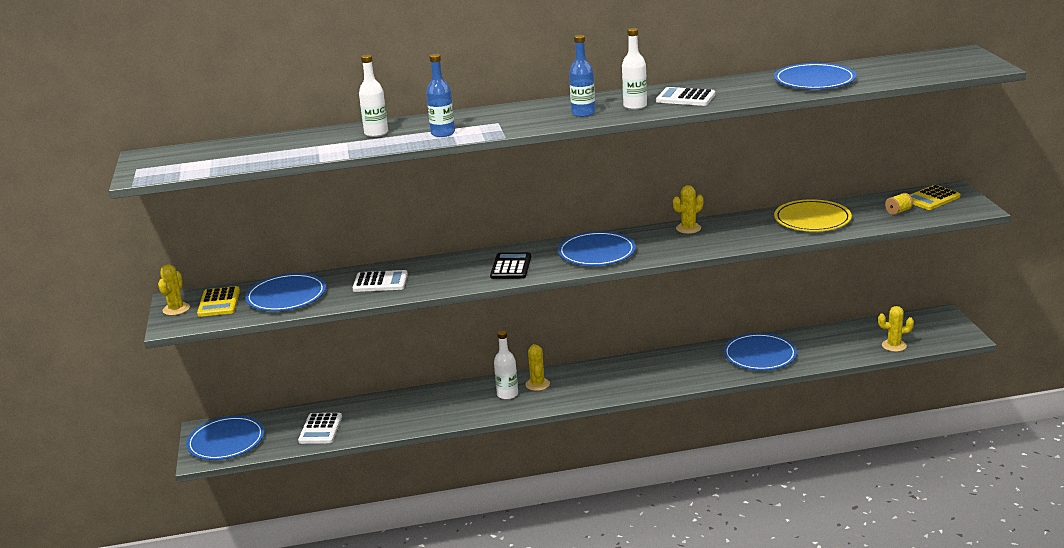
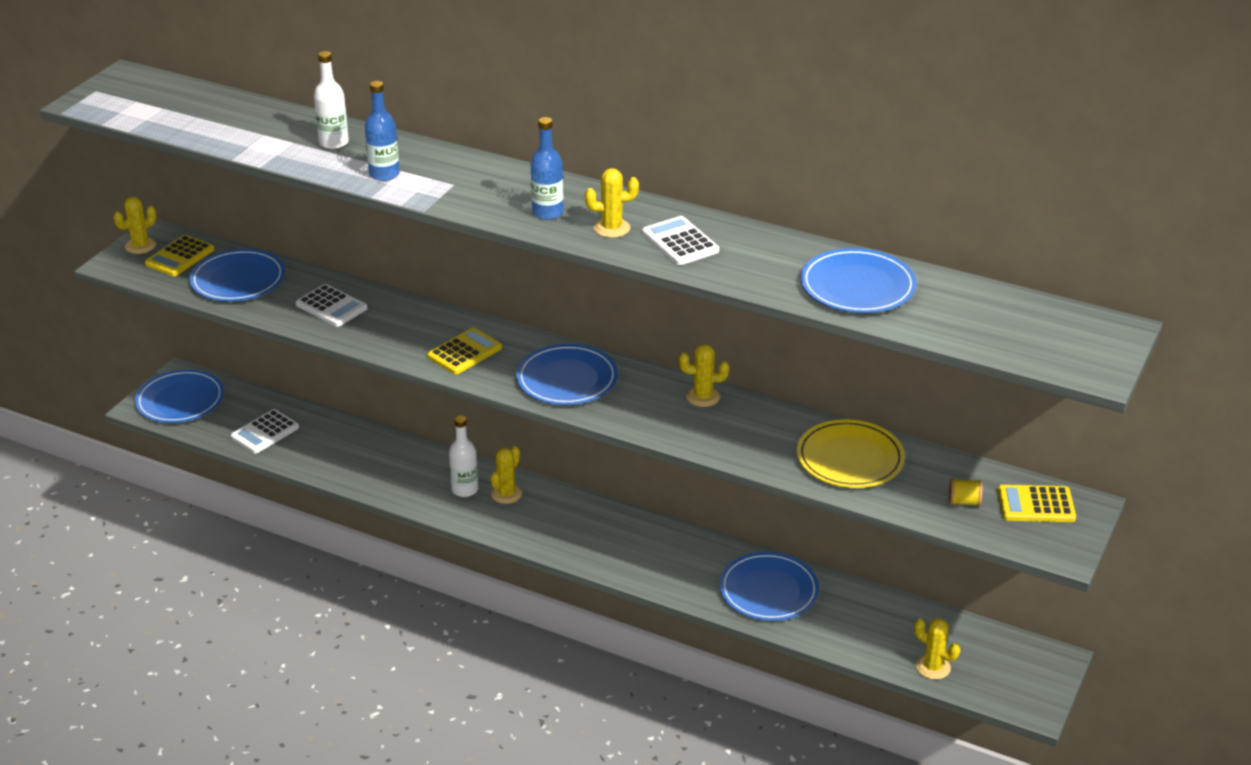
camera: 35 degrees right, 10 degrees up
(511, 267) = (464, 352): black calculator -> yellow calculator
(635, 106) = (612, 228): white bottle -> yellow cactus

